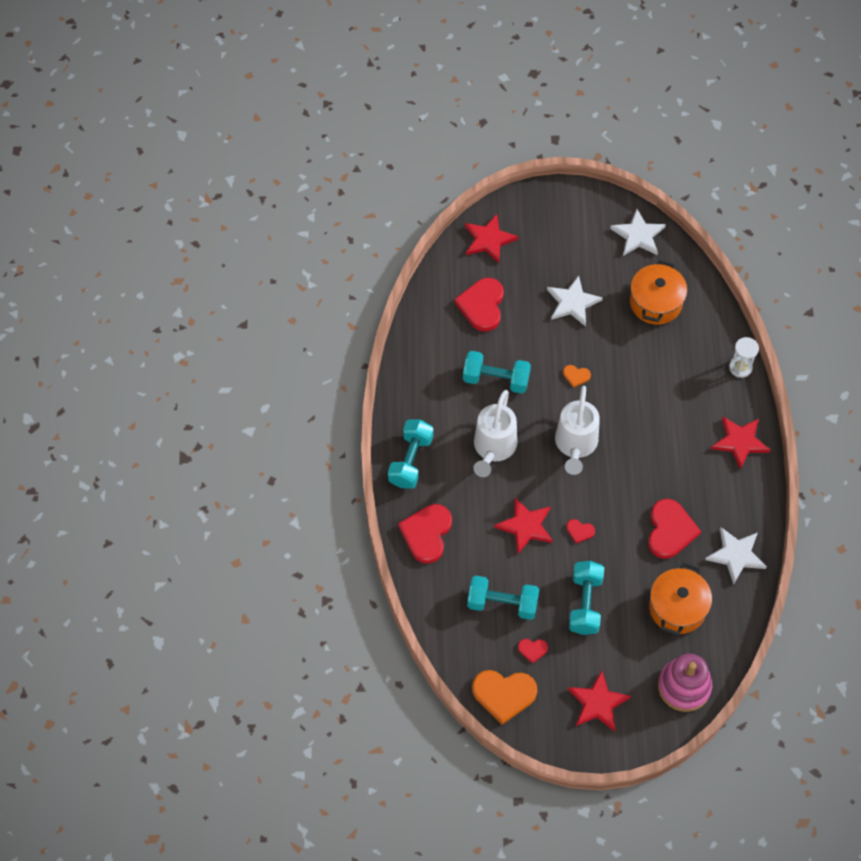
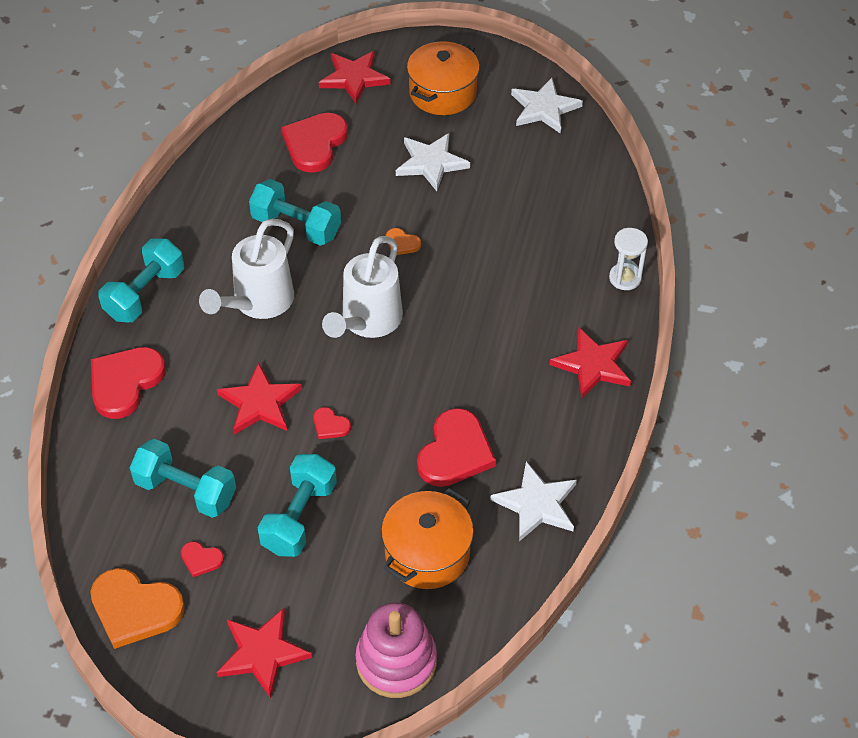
camera: 15 degrees right, 10 degrees down
(655, 302) = (538, 184): orange pot -> orange pot (442, 93)

